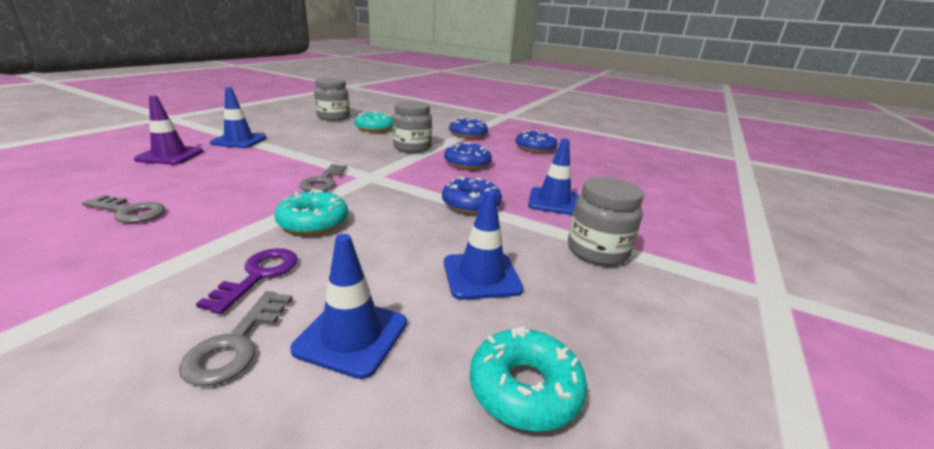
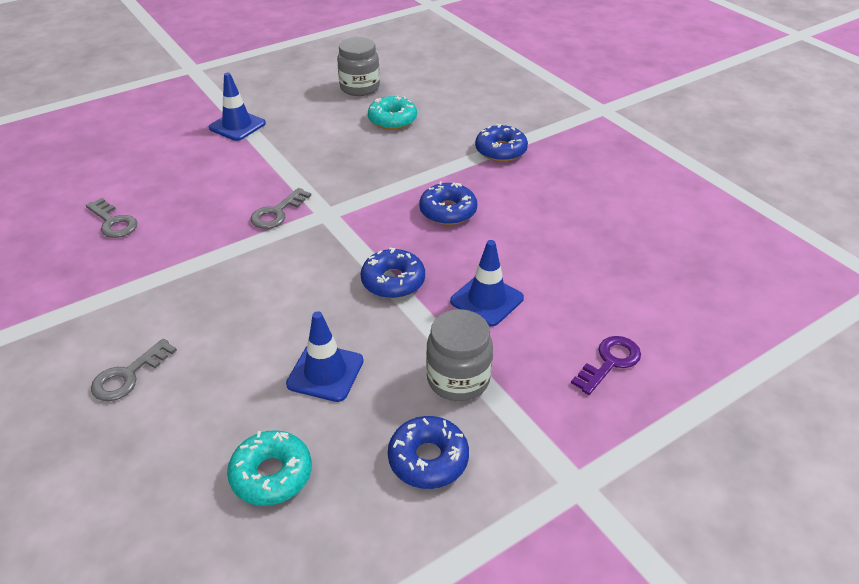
camera: 30 degrees right, 15 degrees up
(170, 155) = (168, 144): purple traffic cone -> none
(259, 275) = (168, 319): purple key -> purple key (610, 362)
(313, 222) = (236, 269): turquoise donut -> none
(352, 336) = (195, 394): blue traffic cone -> none
(412, 148) = (407, 168): grey jar -> none
(535, 148) = (566, 196): blue donut -> blue donut (428, 459)

